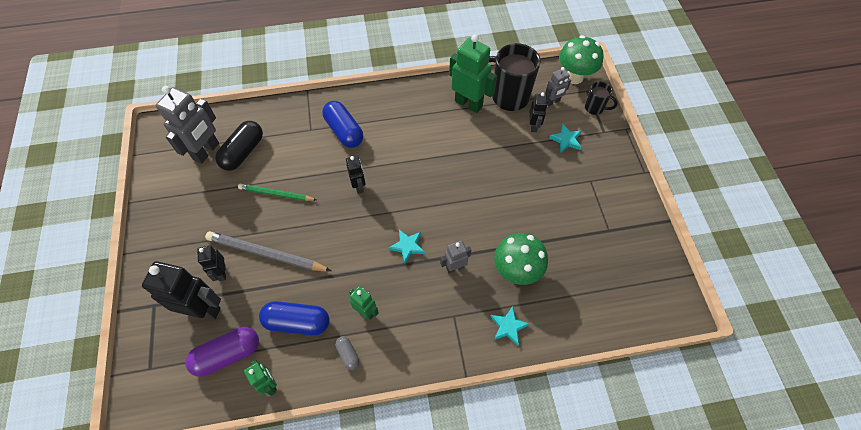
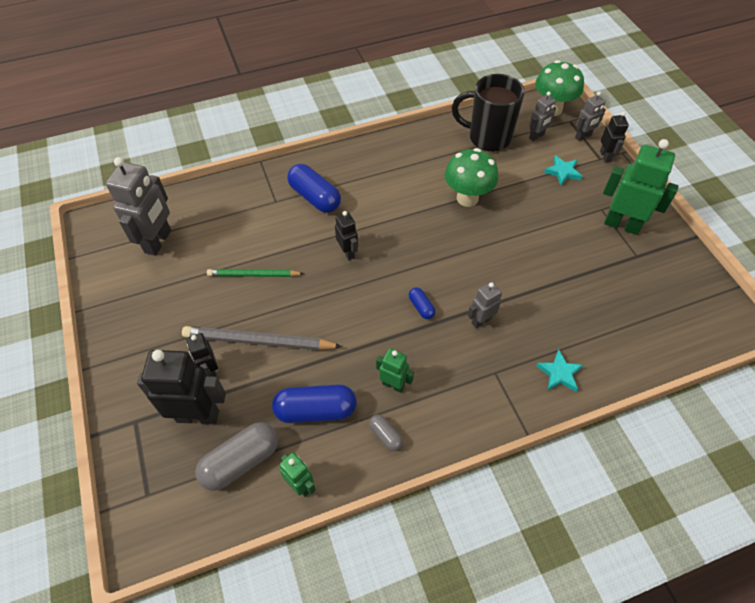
camera: 10 degrees left, 5 degrees down
(227, 354) = (241, 461): purple capsule -> grey capsule
(243, 152) = (202, 236): black capsule -> none
(407, 246) = (421, 307): turquoise star -> blue capsule
(468, 103) = (446, 150): green robot -> green robot (621, 225)
(516, 271) = (550, 314): green mushroom -> green mushroom (467, 198)
(534, 126) = (524, 163): black robot -> black robot (605, 156)
(594, 108) = (583, 136): black mug -> grey robot

